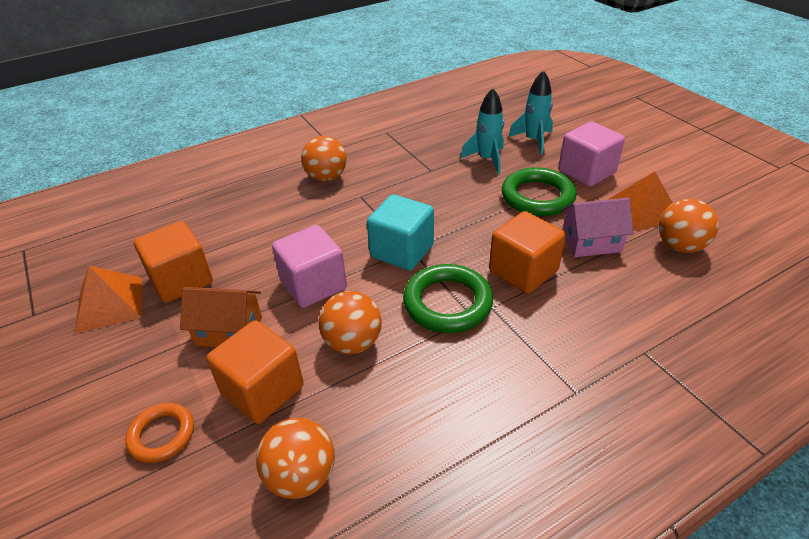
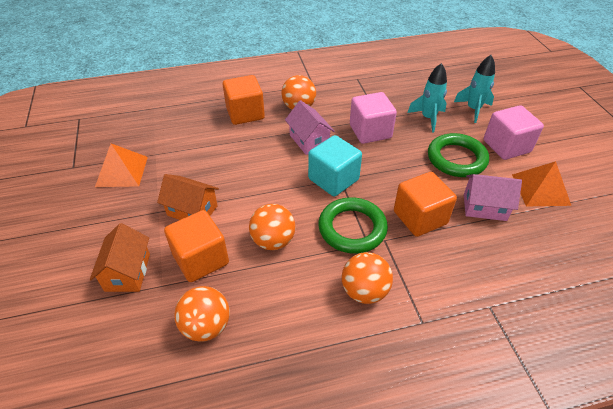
camera: 15 degrees right, 5 degrees up
(162, 435) = (128, 272): orange ring -> orange house
(181, 280) = (172, 165): orange cube -> orange cube (245, 113)
(313, 285) = (260, 190): pink cube -> pink cube (370, 131)
(354, 212) = (309, 140): none -> pink house
(680, 246) = (558, 227): orange ball -> orange ball (364, 291)

